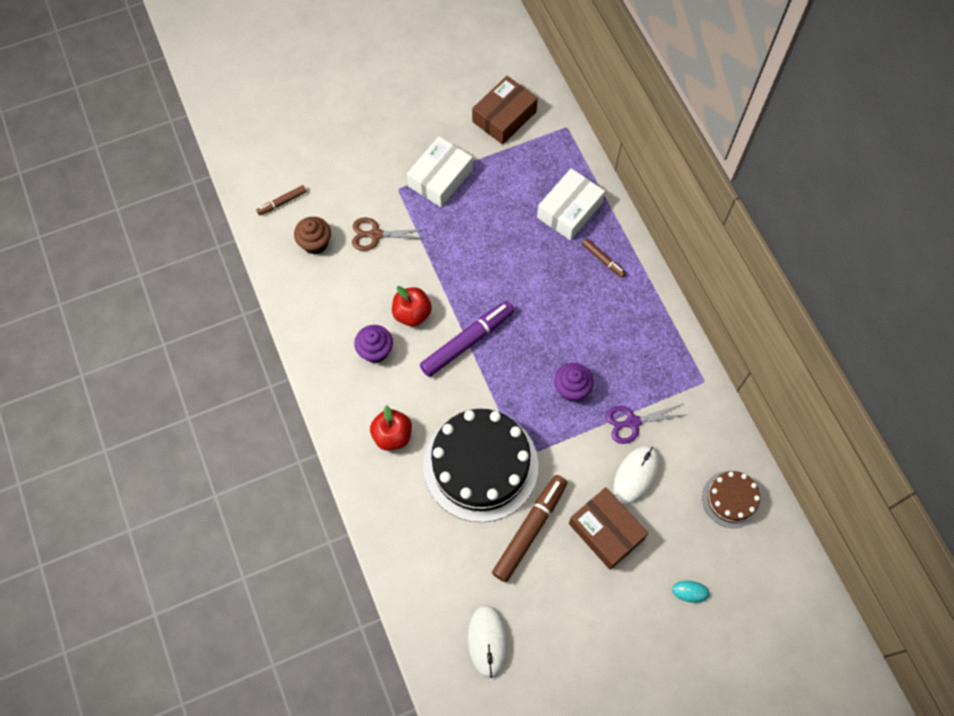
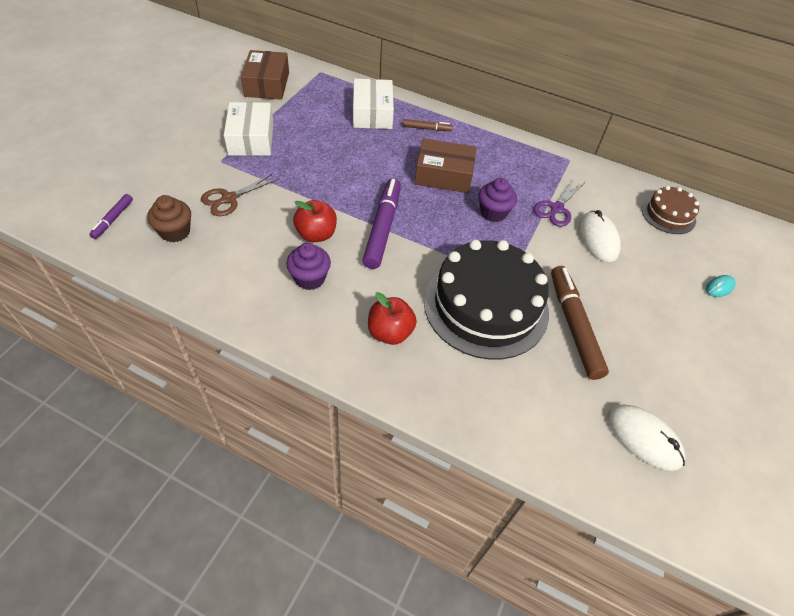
camera: 45 degrees left, 15 degrees down
(282, 202) = (113, 219): brown marker -> purple marker
(606, 531) = (623, 288): brown box -> brown box (443, 175)

